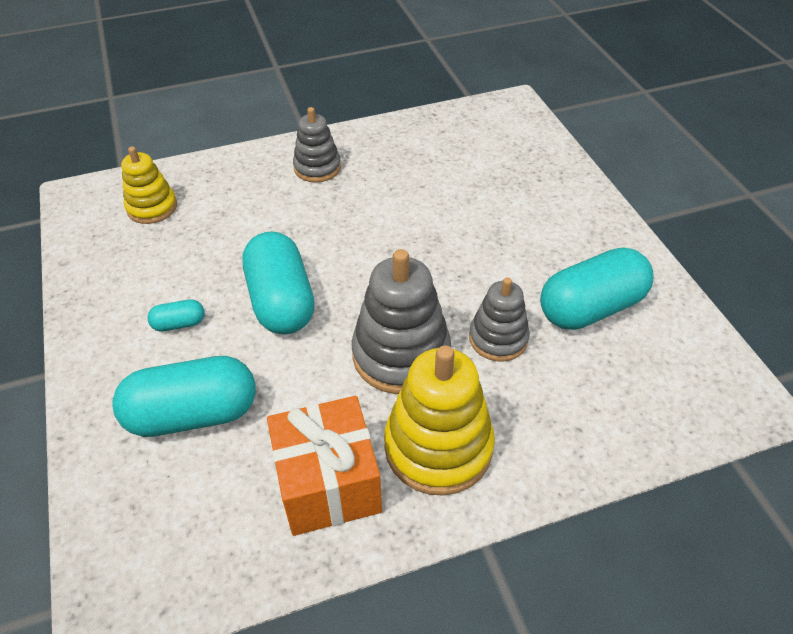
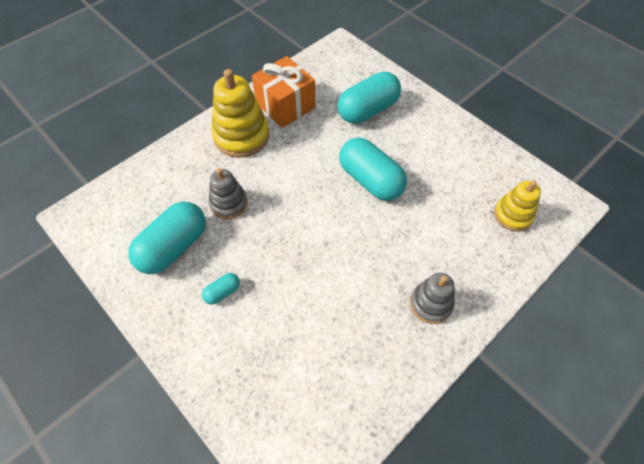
camera: 155 degrees right, 10 degrees up
(179, 324) = (415, 147): turquoise capsule -> turquoise capsule (223, 292)
(401, 355) = (281, 174): grey stacking toy -> none

